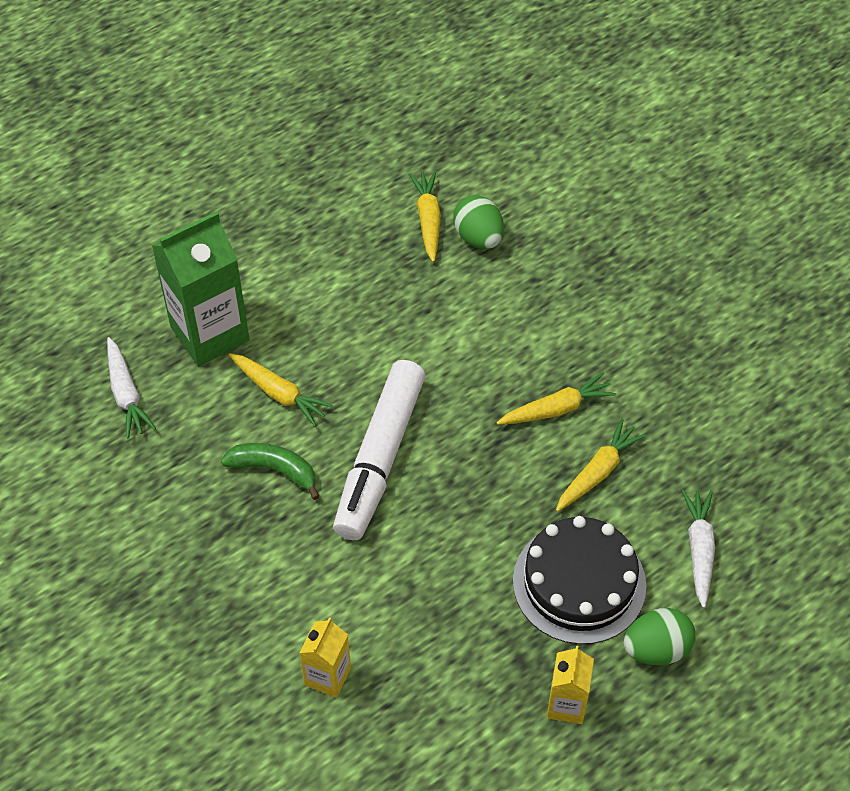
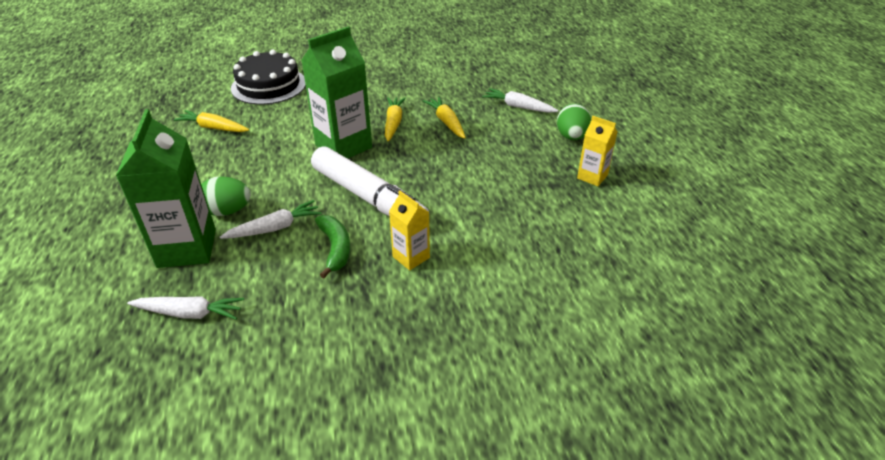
camera: 65 degrees left, 15 degrees down
(274, 470) = (335, 249): green banana -> green banana turned 120 degrees clockwise
(279, 393) = (275, 228): yellow carrot -> white carrot
(327, 676) = (521, 271): yellow carton -> yellow carton (411, 257)
(469, 379) = (343, 146): none -> green carton
(478, 237) = (248, 114): green egg -> green egg (227, 211)
(579, 583) = (514, 149): black cake -> black cake (268, 85)

